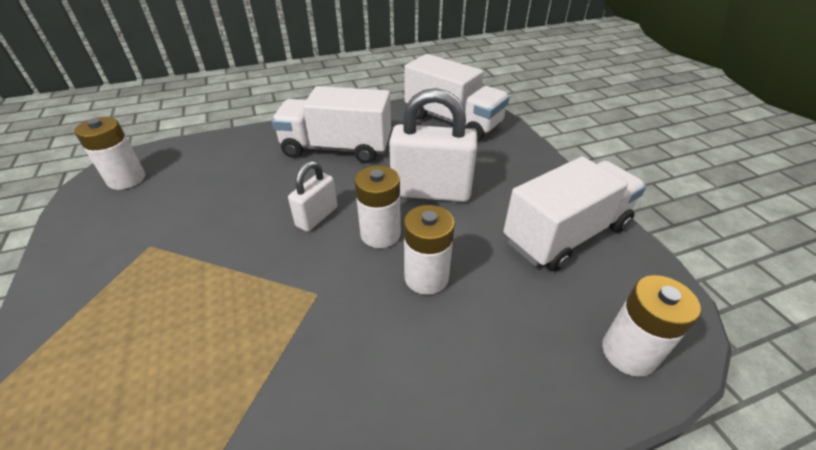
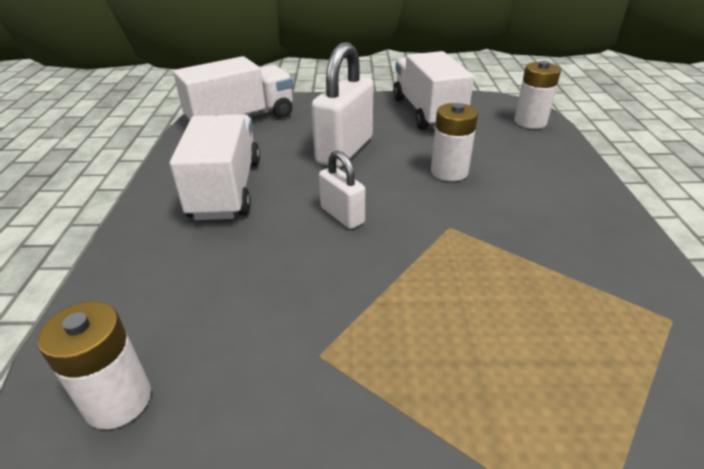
camera: 70 degrees left, 5 degrees down
(337, 148) = (226, 189): white truck -> white truck turned 150 degrees clockwise
(380, 234) = (388, 184): white battery -> none

